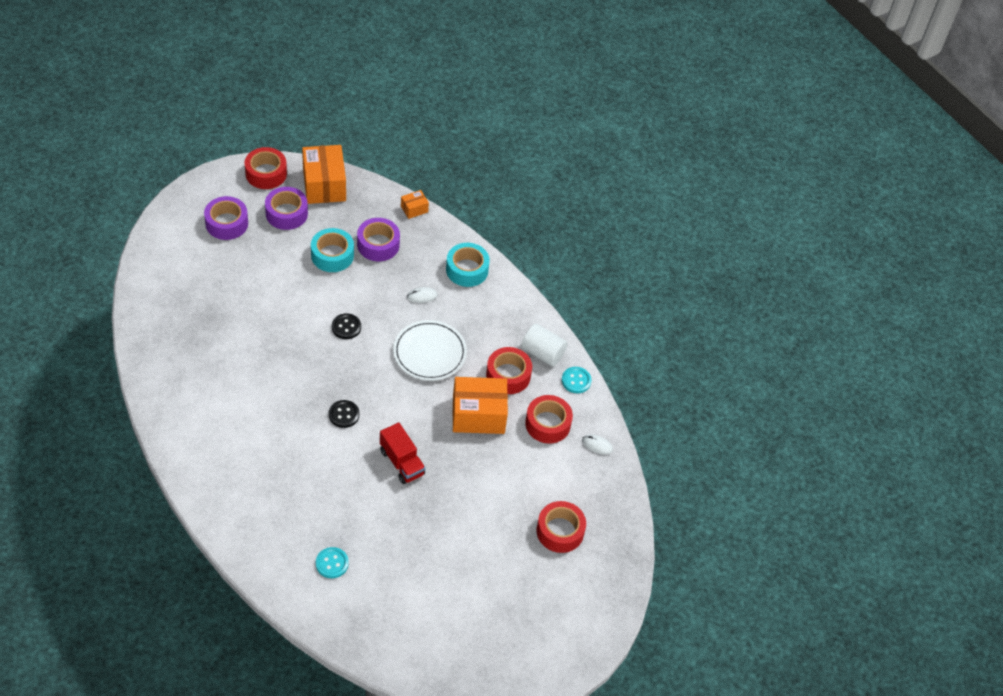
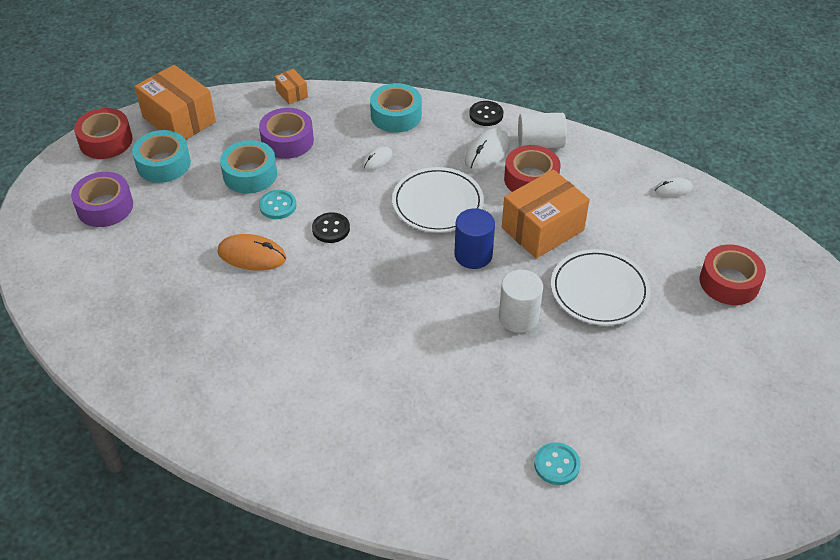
camera: 30 degrees left, 5 degrees down
(283, 314) = (252, 255): none -> orange mouse
(286, 213) = (163, 164): purple tape -> turquoise tape
(344, 414) = (413, 310): black button -> black button (486, 114)
(402, 462) = (518, 317): red truck -> white cylinder
(414, 209) = (292, 93): orange box -> orange box turned 60 degrees counterclockwise
(416, 403) = (473, 255): none -> blue cylinder
(470, 479) = (599, 290): none -> white plate
(499, 337) = (487, 152): none -> white mouse
(547, 424) = (612, 198): red tape -> none
(576, 381) = (594, 148): turquoise button -> turquoise button (278, 206)

